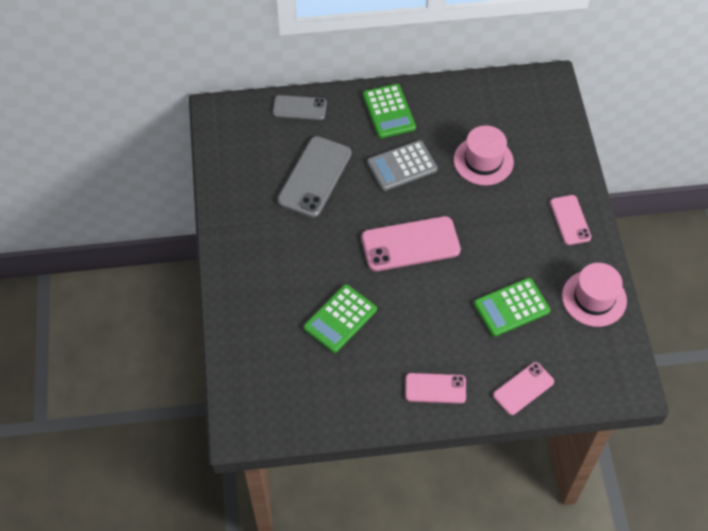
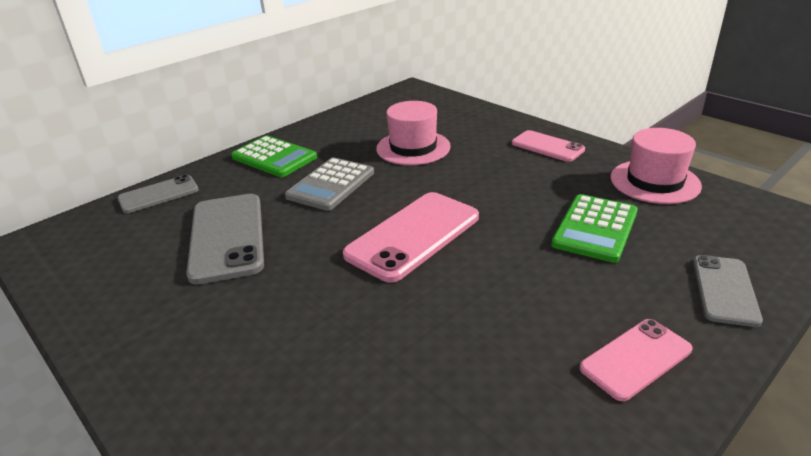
camera: 35 degrees left, 25 degrees down
(340, 319) = (406, 359): green calculator -> none
(523, 388) = (724, 290): pink phone -> grey phone

